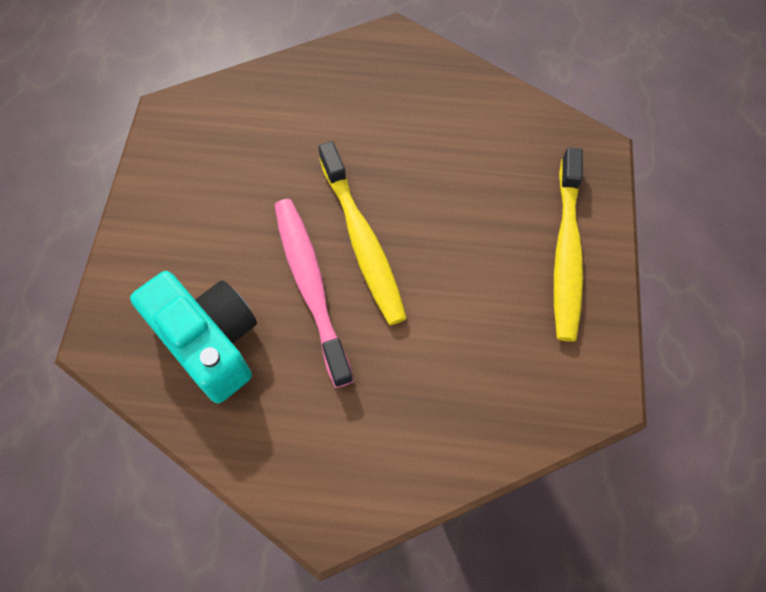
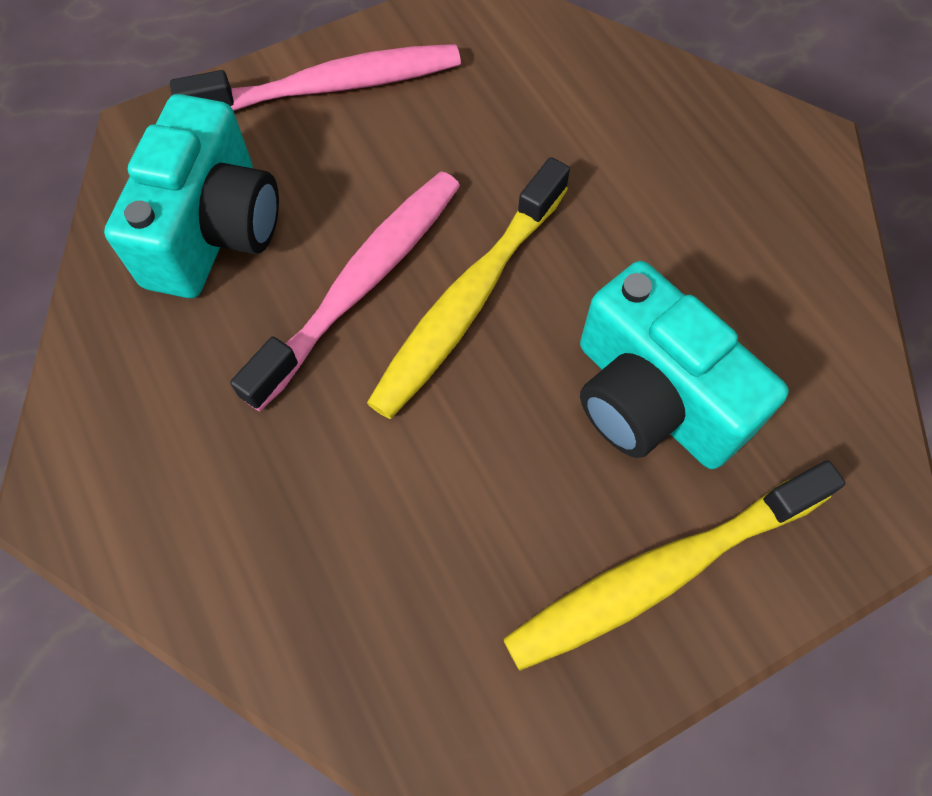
camera: 55 degrees right, 0 degrees up
(161, 223) = (331, 87): none -> pink toothbrush
(479, 197) = (652, 399): none -> turquoise camera

